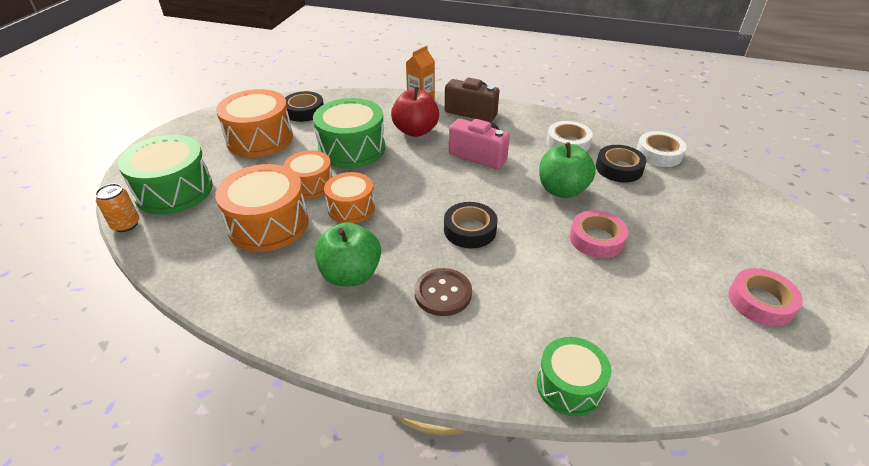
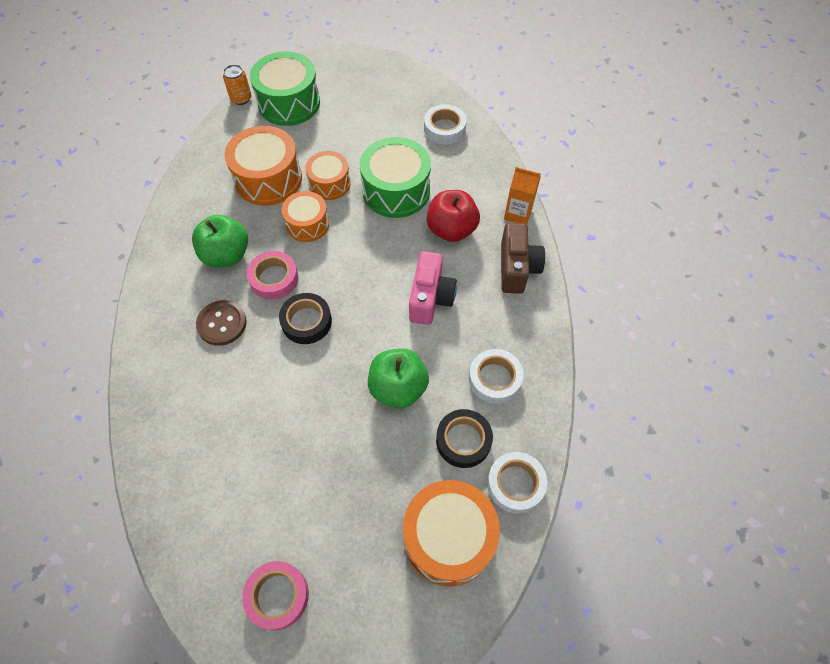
camera: 70 degrees right, 20 degrees up
(260, 138) = (383, 119): orange drum -> orange drum (448, 538)
(304, 111) = (444, 129): black tape -> white tape
(569, 386) = (146, 434): green drum -> none
(596, 239) = (327, 432): pink tape -> pink tape (274, 279)

